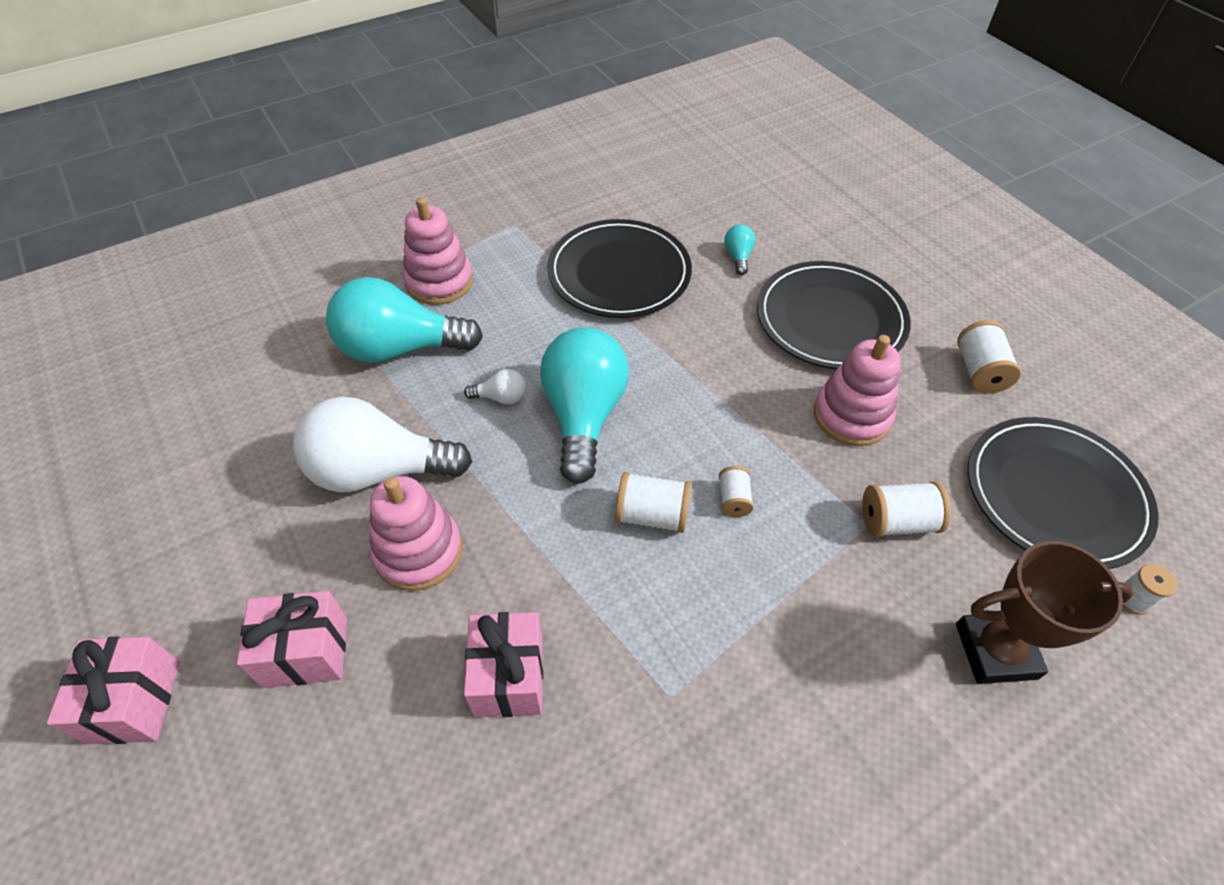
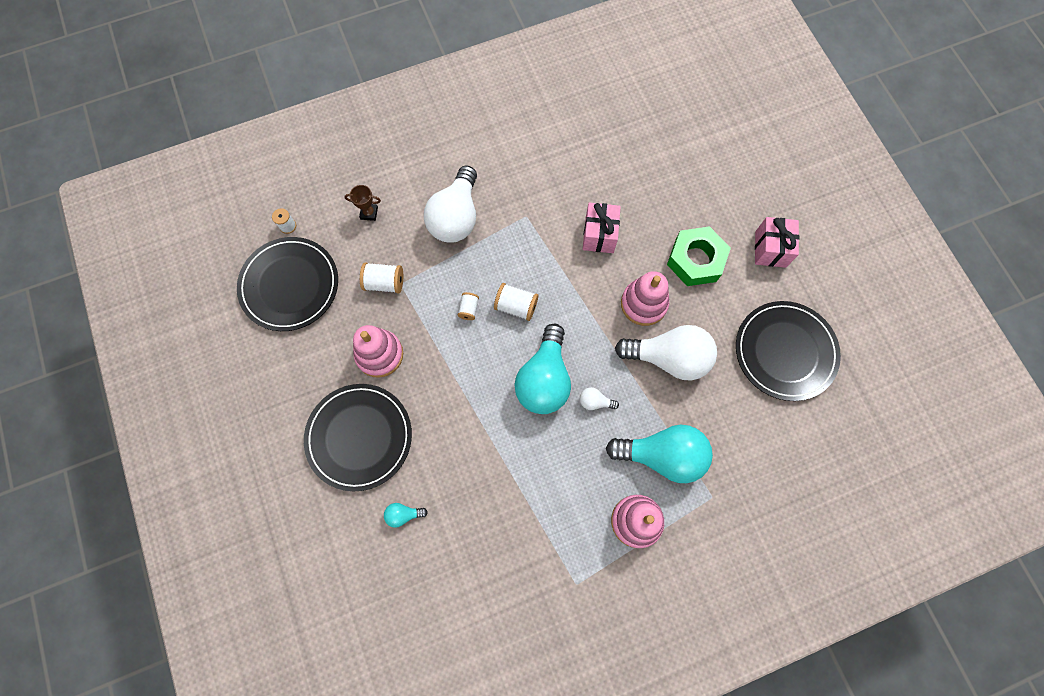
camera: 170 degrees left, 20 degrees up
(306, 652) = (695, 260): pink gift -> green nut
(619, 273) = (499, 510): black plate -> black plate (785, 352)
(738, 257) = (403, 514): turquoise light bulb -> turquoise light bulb turned 75 degrees clockwise
(817, 670) = (456, 217): none -> white light bulb
(979, 371) = (282, 376): white spool -> none
(995, 651) = (369, 213): brown trophy -> brown trophy, size x0.52

